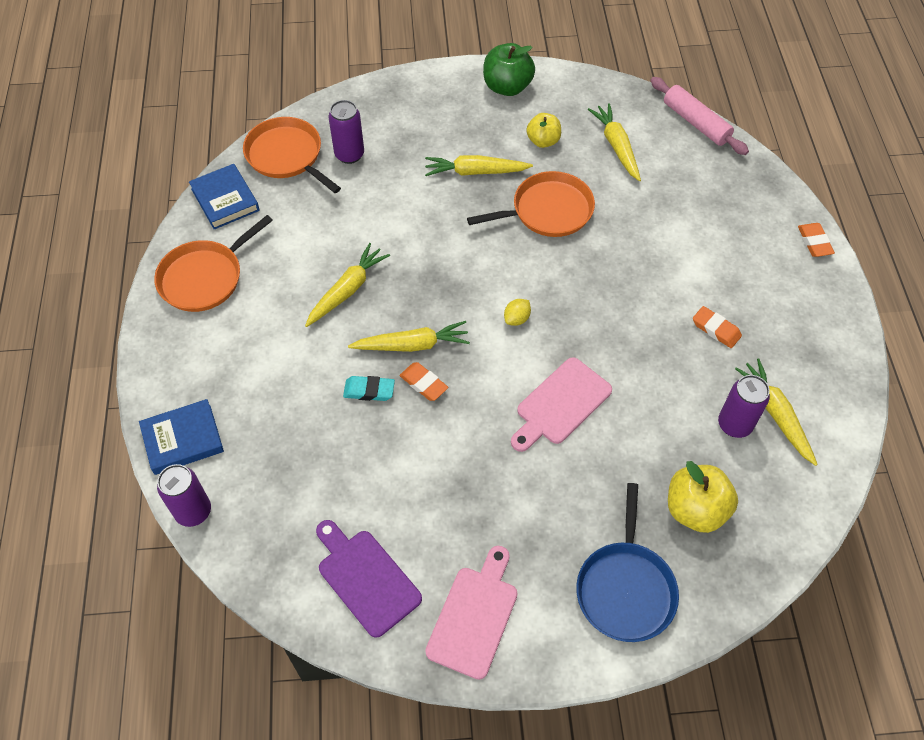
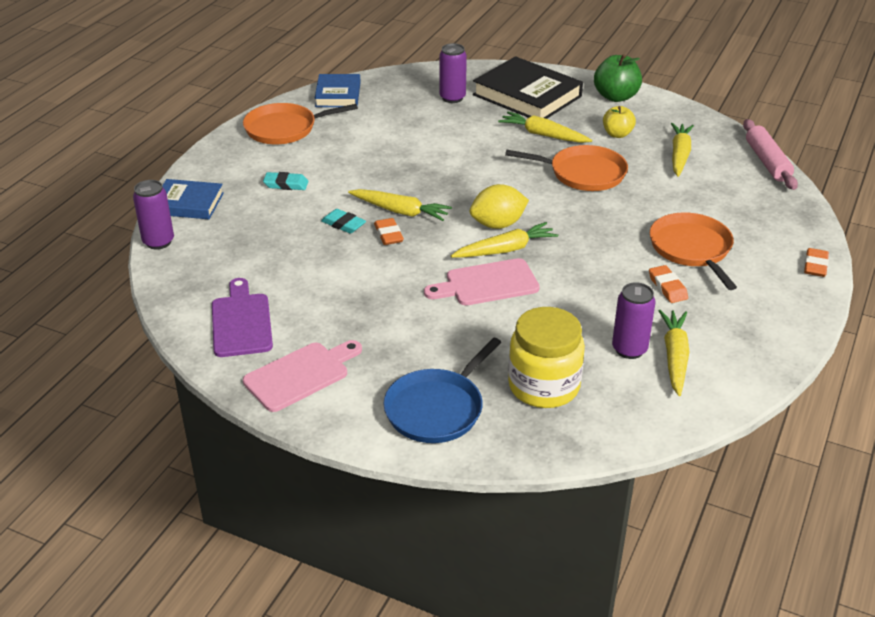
camera: 30 degrees right, 20 degrees down
(268, 361) = (286, 184): none -> turquoise eraser
(287, 156) = (405, 85): orange pan -> orange pan (692, 249)
(347, 290) = (380, 167): yellow carrot -> yellow carrot (505, 250)
(421, 120) = (527, 95): none -> black book
(517, 319) = (498, 224): yellow lemon -> yellow lemon, size x1.89
(695, 509) = (544, 386): yellow apple -> yellow jar

